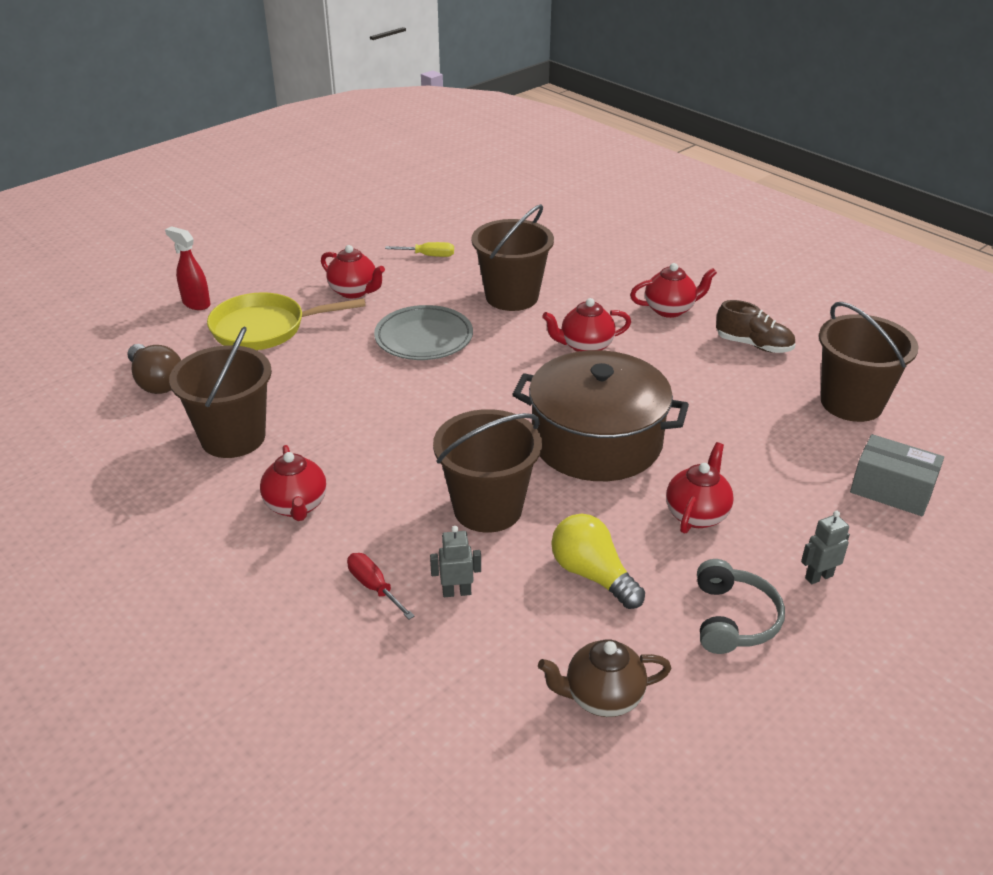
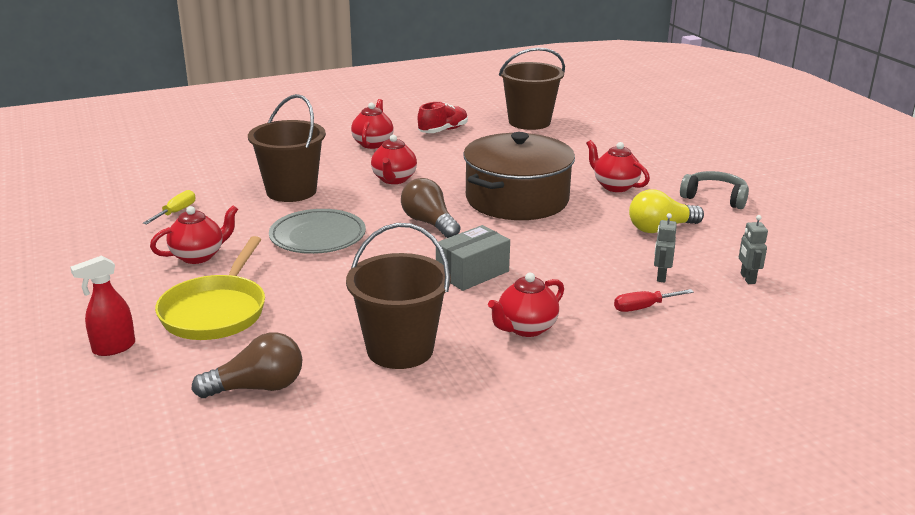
camera: 70 degrees left, 10 degrees down
(296, 506) = (526, 328): red teapot -> red teapot turned 135 degrees clockwise
(488, 508) = (573, 250): brown bucket -> none
(493, 394) = (429, 223): none -> brown light bulb
(602, 697) = (772, 247): brown teapot -> none
(753, 345) = (443, 130): brown shoe -> red shoe
(818, 576) = (686, 168): grey robot -> grey robot (747, 278)
(891, 490) = (619, 134): grey box -> grey box (472, 273)

